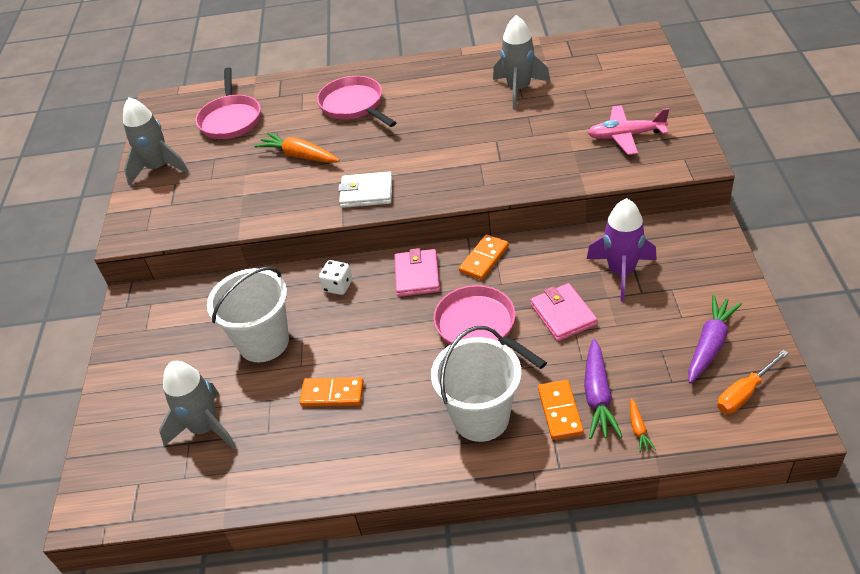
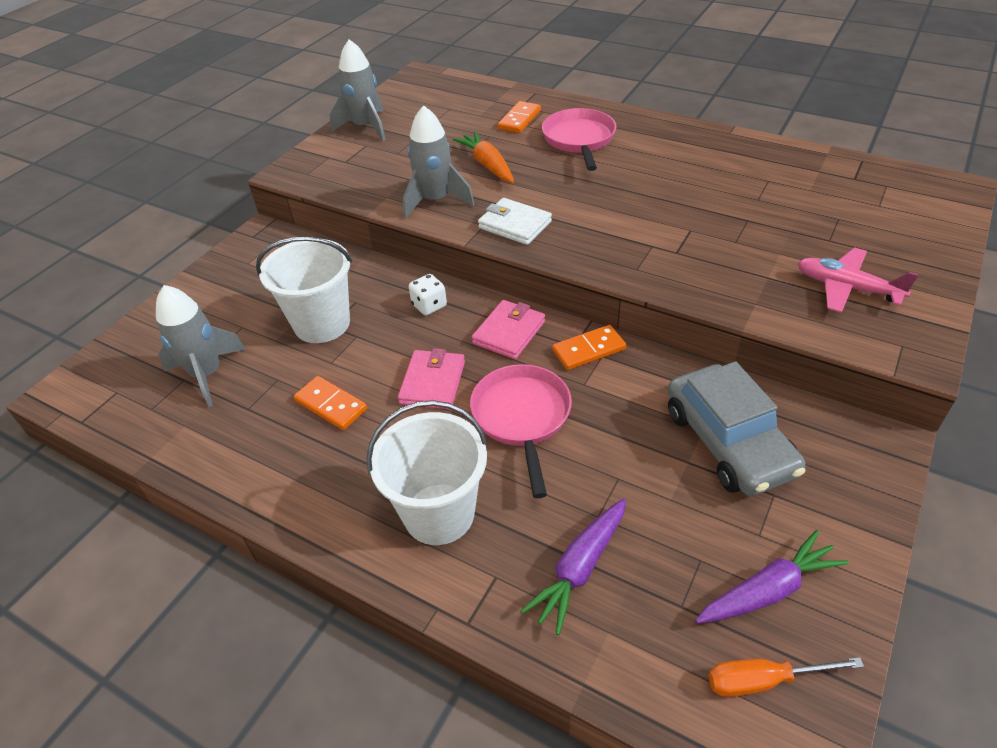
camera: 30 degrees right, 0 degrees up
(230, 119) = (461, 110): pink pan -> none
(519, 89) = (762, 189): grey rocket -> grey rocket (435, 200)
(560, 411) = (523, 559): orange domino -> orange domino (519, 119)
(563, 315) = (620, 453): pink wallet -> pink wallet (432, 382)
(621, 272) = (728, 442): purple rocket -> grey car
(638, 429) = (592, 638): orange carrot -> none

